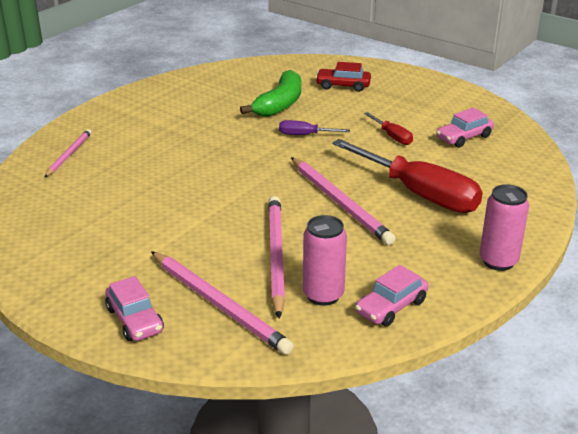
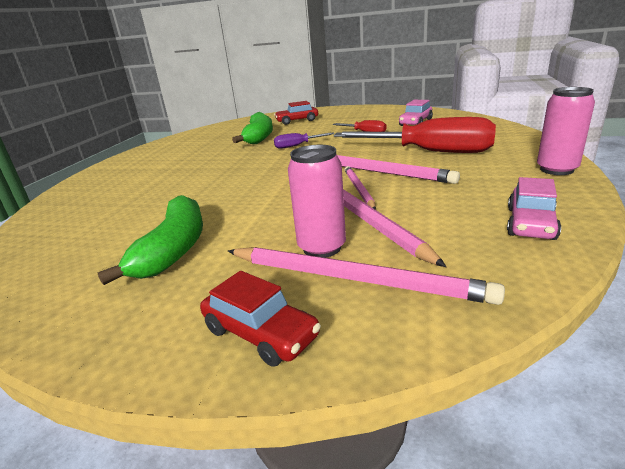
camera: 20 degrees left, 5 degrees down
(69, 155) = (79, 204): pink pencil -> pink pencil (358, 189)
(119, 234) = (174, 249): none -> green banana
(135, 320) = (261, 333): pink car -> red car
(323, 295) = (453, 234): pink can -> pink can (322, 248)

